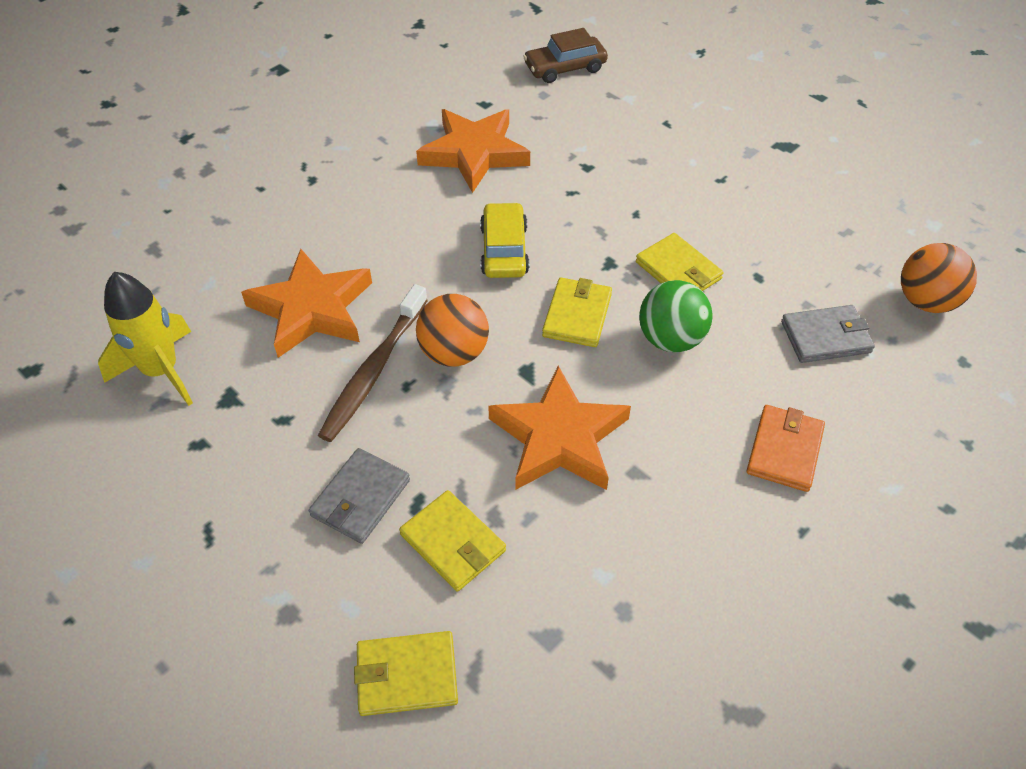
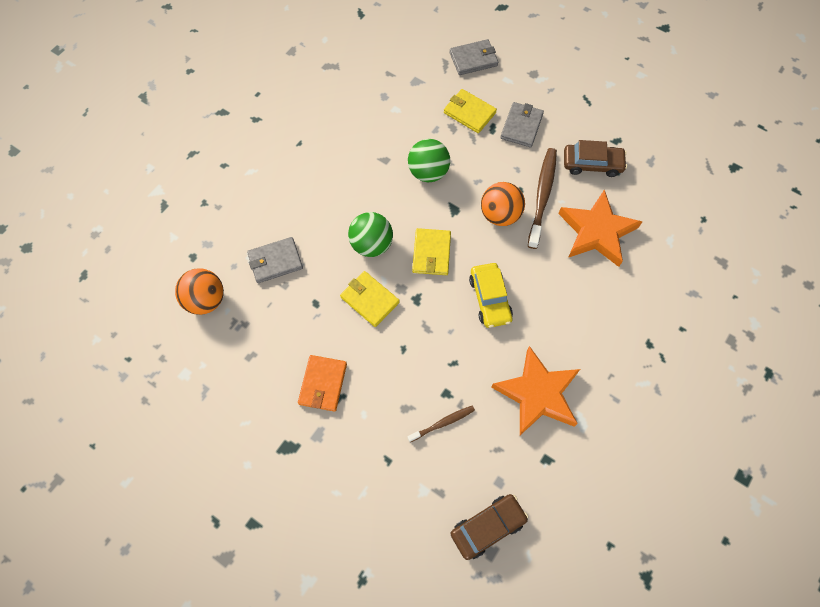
camera: 170 degrees right, 15 degrees up
(161, 371) = (661, 177): yellow rocket -> none
(265, 409) = (592, 164): none -> brown car
(406, 675) = (473, 59): yellow wallet -> grey wallet
(559, 438) = (428, 172): orange star -> green ball
(597, 143) = (442, 423): none -> brown toothbrush
(784, 450) = (306, 183): orange wallet -> orange wallet (323, 384)

